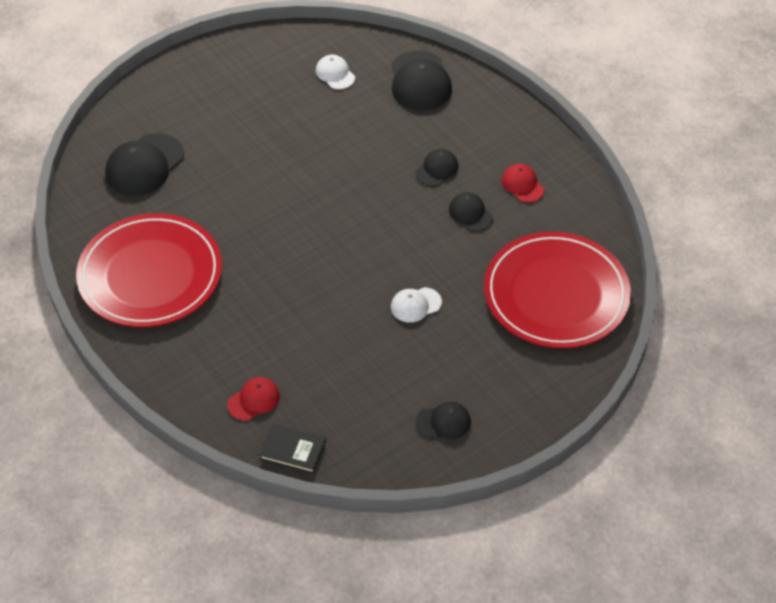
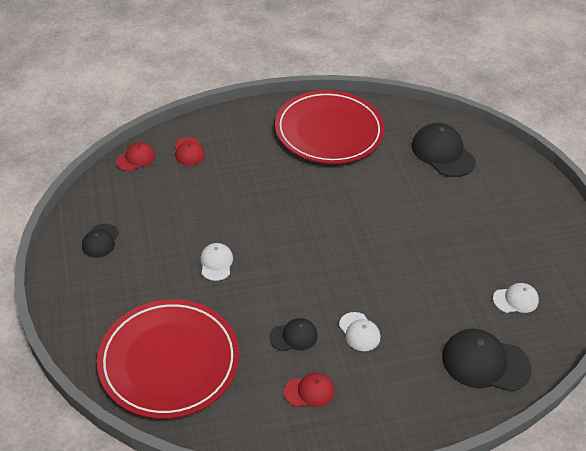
camera: 110 degrees right, 5 degrees down
(293, 450) = (136, 159): black book -> red cap
(437, 169) = (359, 332): black cap -> white cap

